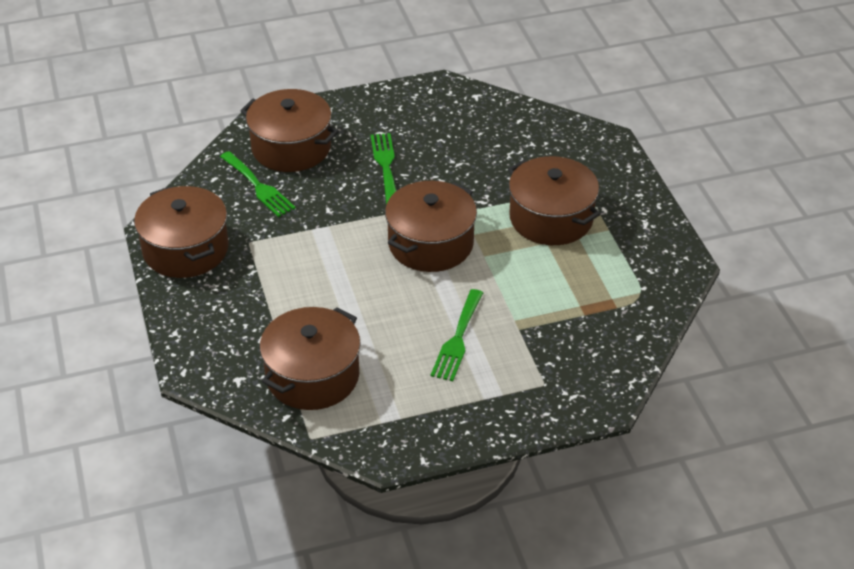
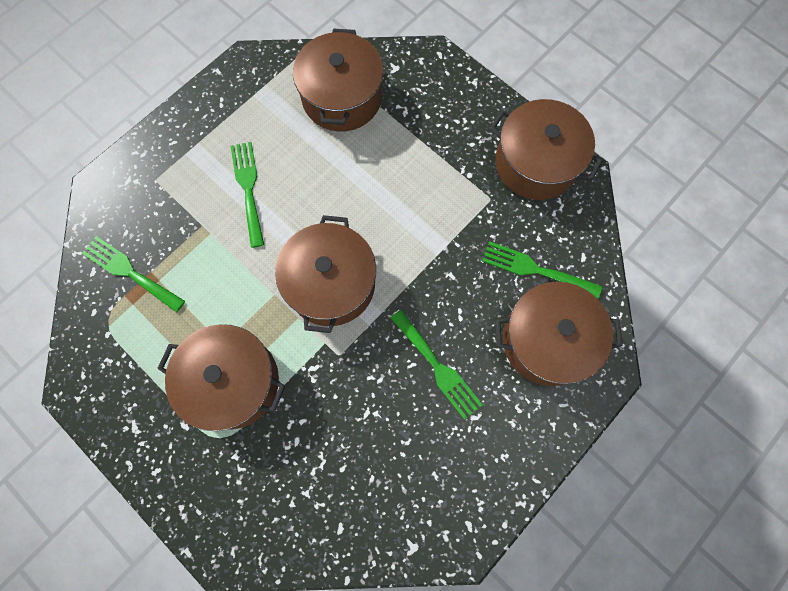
camera: 150 degrees right, 30 degrees up
(604, 322) = (130, 272): none -> green fork

